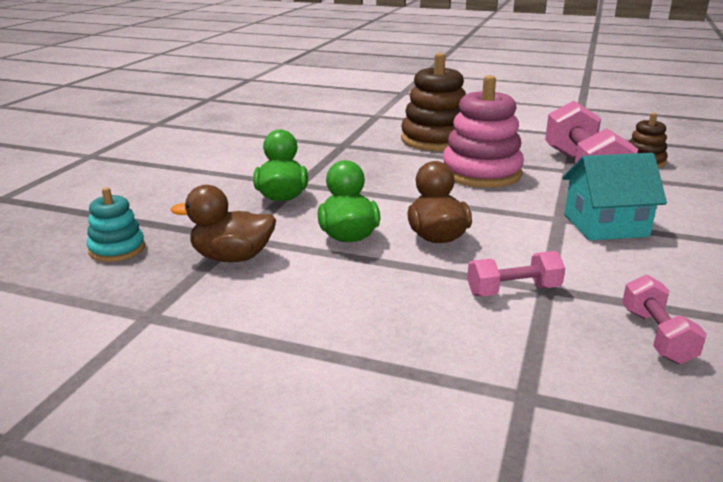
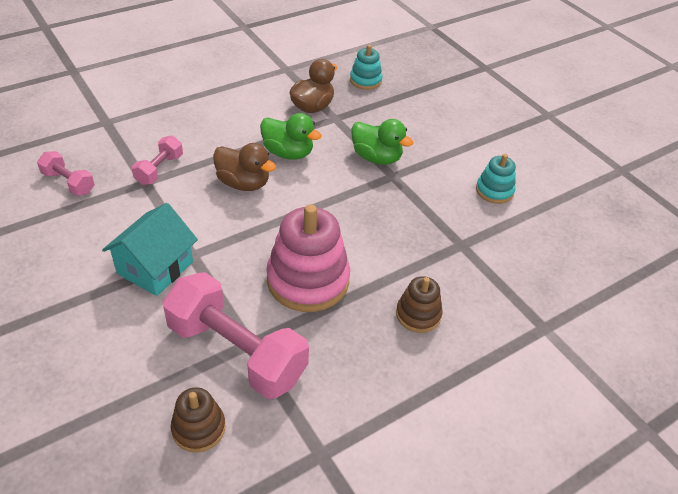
camera: 125 degrees right, 20 degrees up
(255, 149) = (494, 191): none -> turquoise stacking toy
(435, 140) = (418, 315): brown stacking toy -> brown stacking toy, size x0.53

